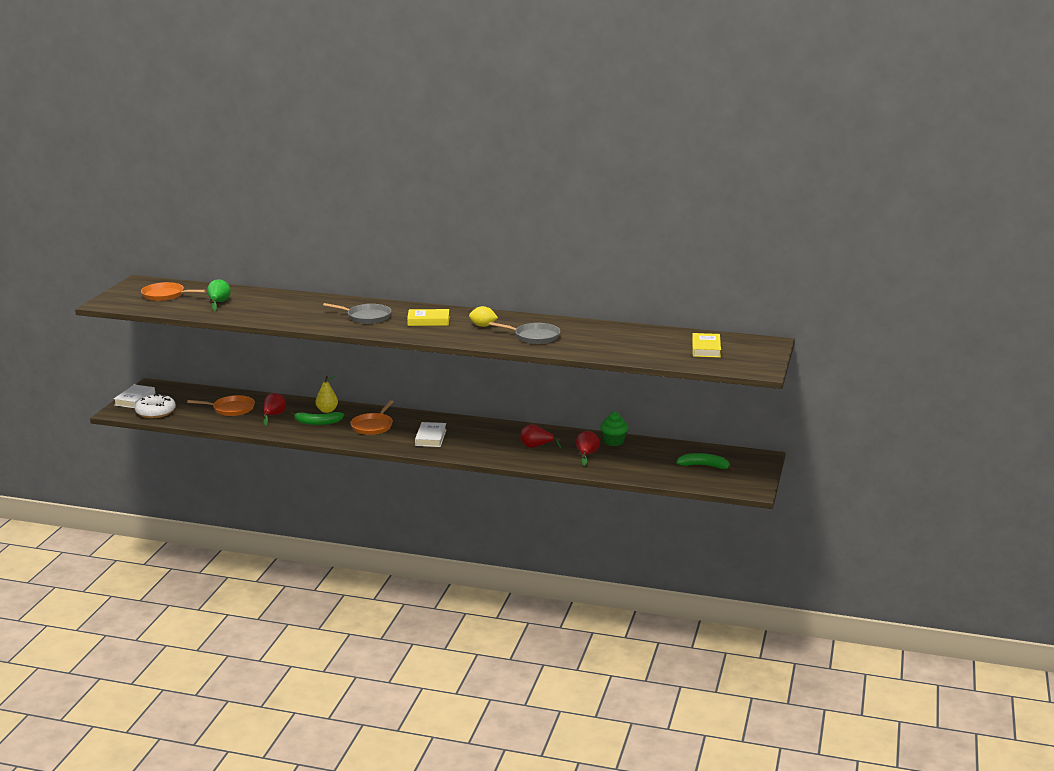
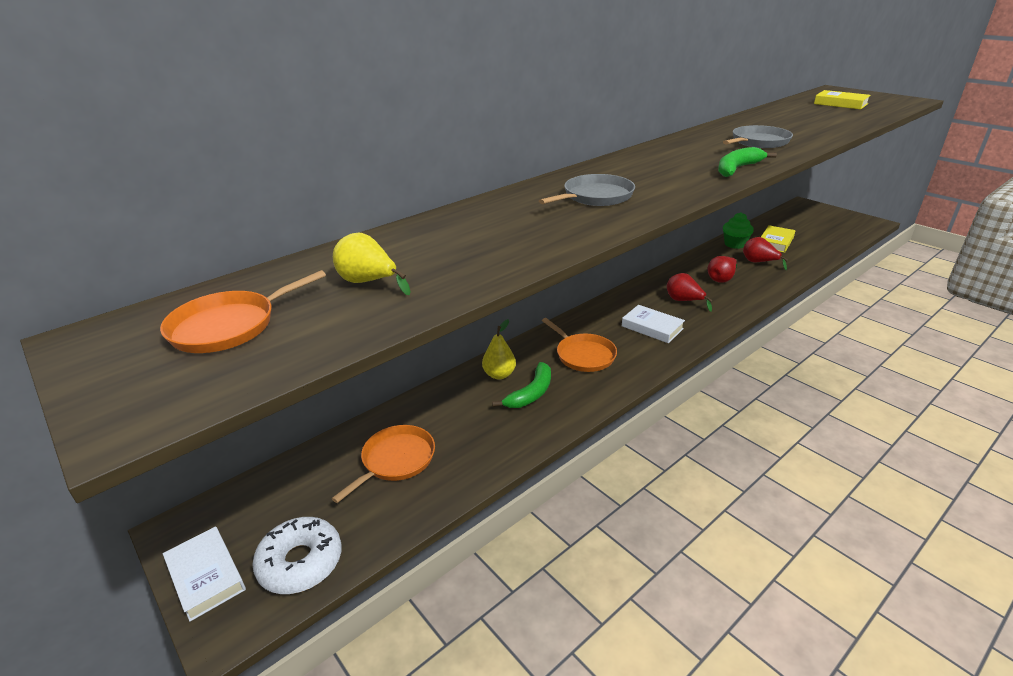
camera: 55 degrees left, 10 degrees up
(218, 303) = (369, 282): green pear -> yellow pear
(274, 416) = (468, 425): red pear -> red pear (684, 301)
(428, 321) = (652, 171): yellow book -> yellow book (775, 242)
(483, 326) = (699, 154): yellow lemon -> none
(704, 466) = (812, 226): green banana -> green banana (737, 169)

